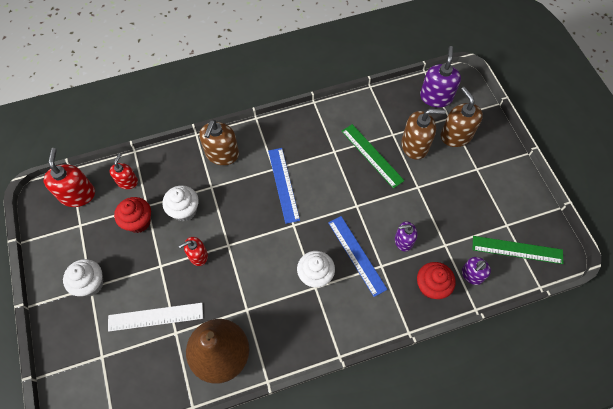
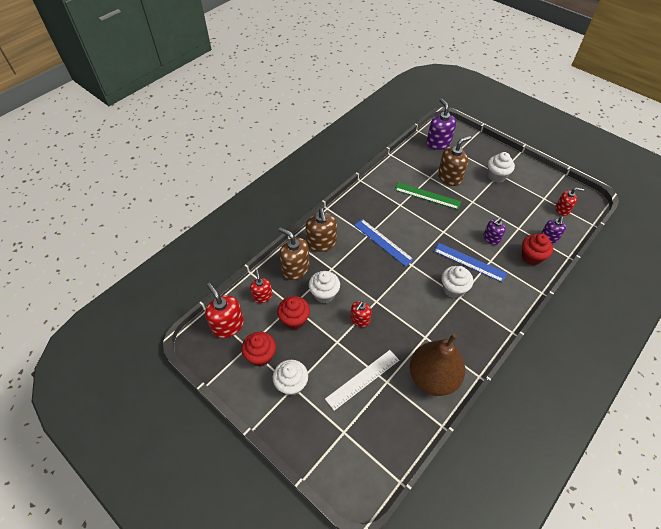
camera: 30 degrees left, 10 degrees down
(84, 240) = (261, 356): none -> red cupcake
(456, 135) = (470, 160): brown soap dispenser -> brown soap dispenser (295, 268)
(471, 170) = (496, 176): none -> white cupcake
(517, 250) = (562, 209): green ruler -> red soap dispenser

